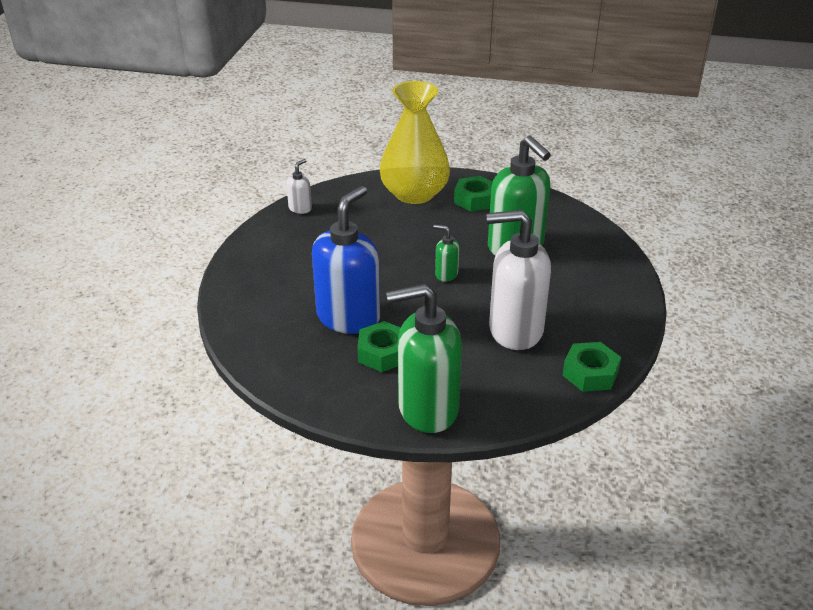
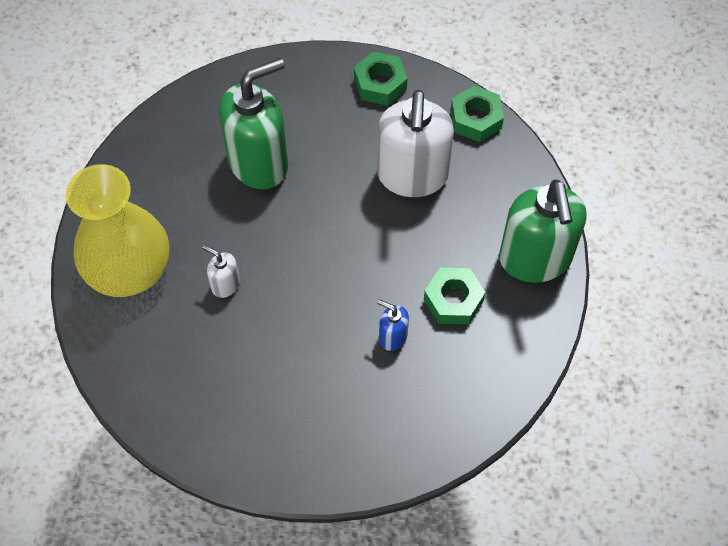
camera: 90 degrees left, 25 degrees up
(300, 208) = (153, 409): white soap dispenser -> white soap dispenser (225, 284)
(348, 317) = (392, 336): blue soap dispenser -> blue soap dispenser, size x0.44
(446, 274) = (311, 236): green soap dispenser -> none
(475, 200) = (151, 199): green nut -> green nut (380, 84)

